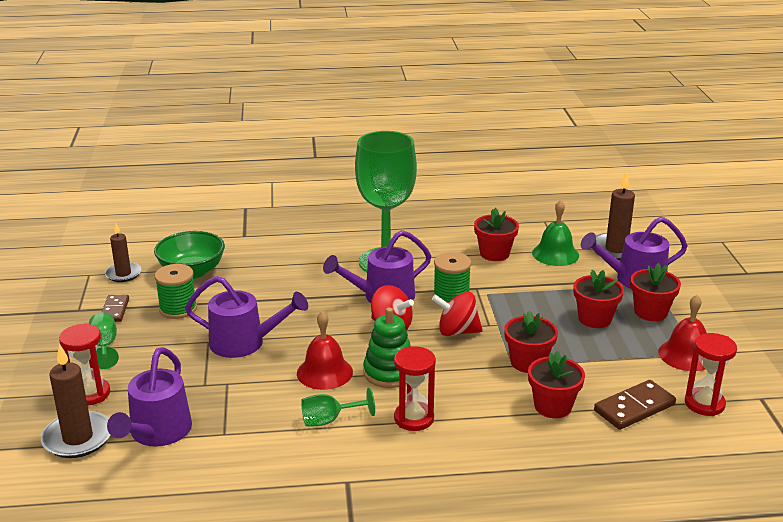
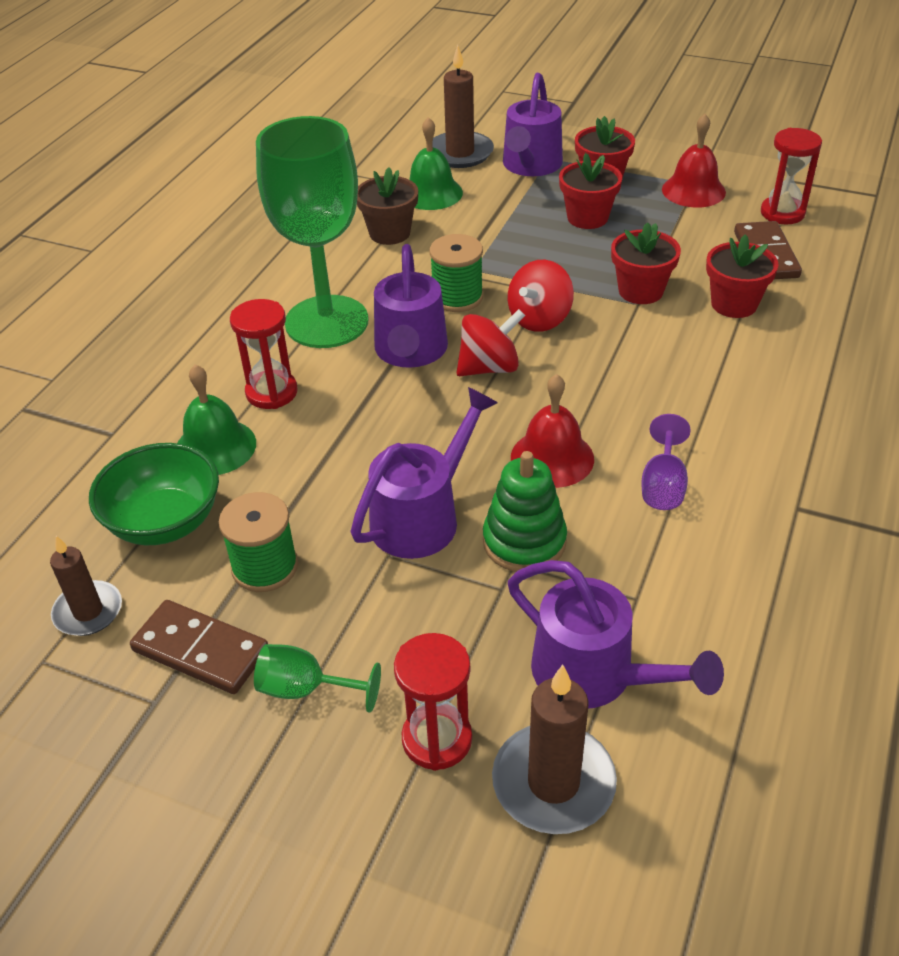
camera: 60 degrees left, 15 degrees up
(115, 310) = (201, 650): brown domino -> brown domino, size x1.54
(255, 266) = (215, 447): none -> green bell
(329, 420) = (663, 485): green goblet -> purple goblet
(389, 372) = (590, 401): green stacking toy -> green stacking toy (524, 541)
(414, 418) = (699, 412): red hourglass -> red hourglass (271, 392)
(494, 254) = (389, 233): red flower pot -> brown flower pot

